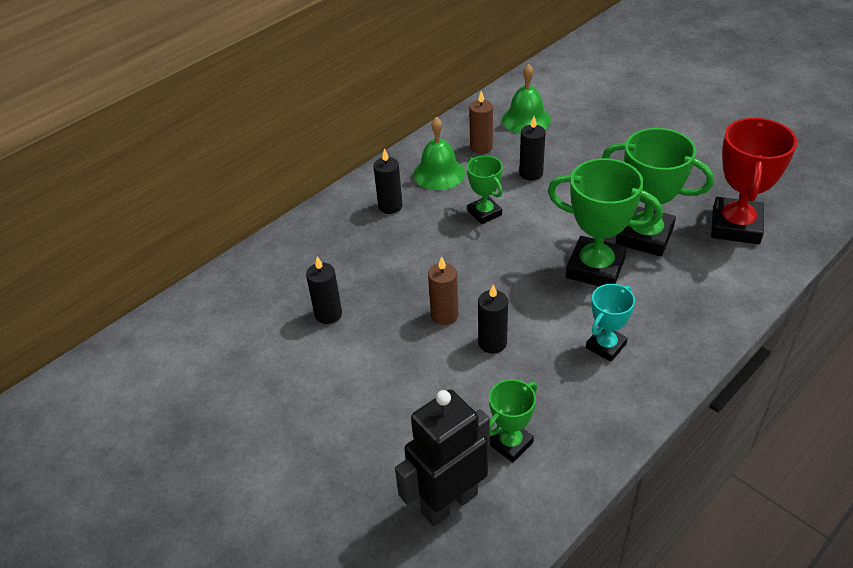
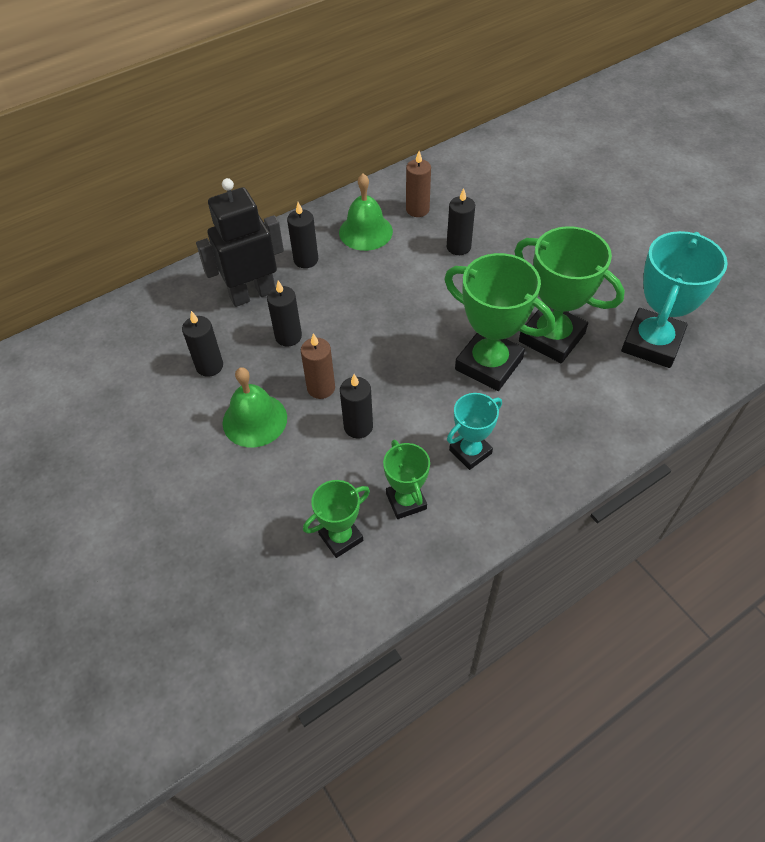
camera: 10 degrees right, 10 degrees up
(397, 275) = (288, 336): none -> black candle
(449, 502) = (261, 586): black robot -> black robot (252, 294)
(484, 213) = (397, 283): green trophy -> green trophy (406, 501)
(526, 119) = (473, 185): green bell -> green bell (254, 420)
(735, 226) = (651, 343): red trophy -> turquoise trophy

